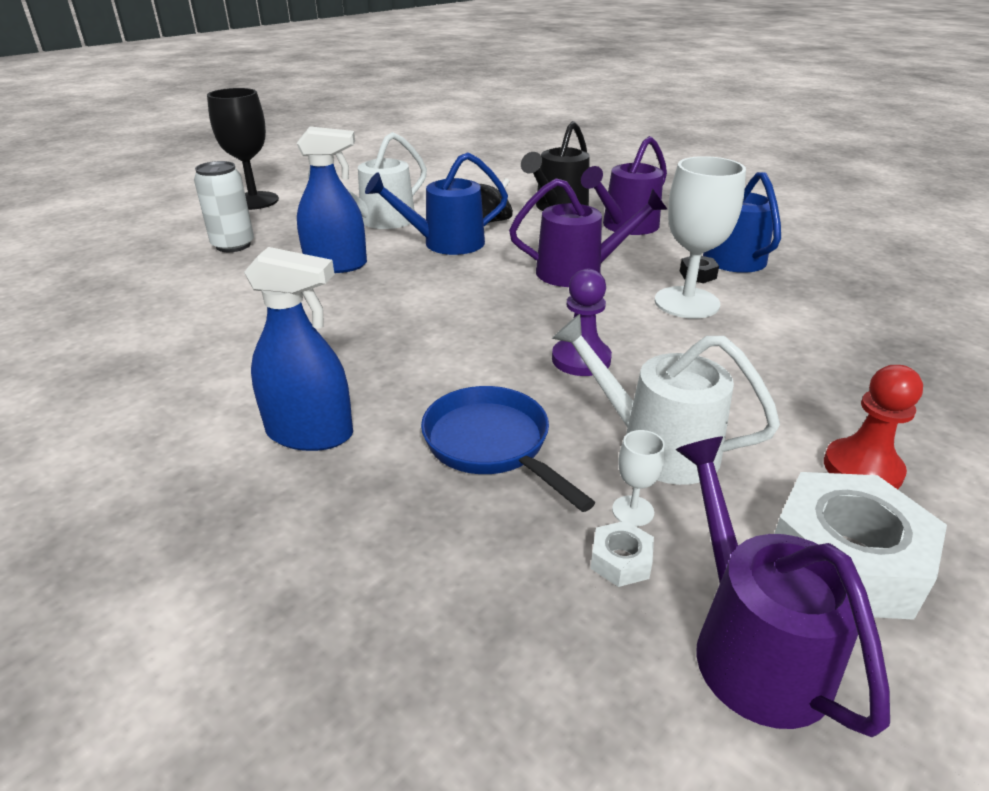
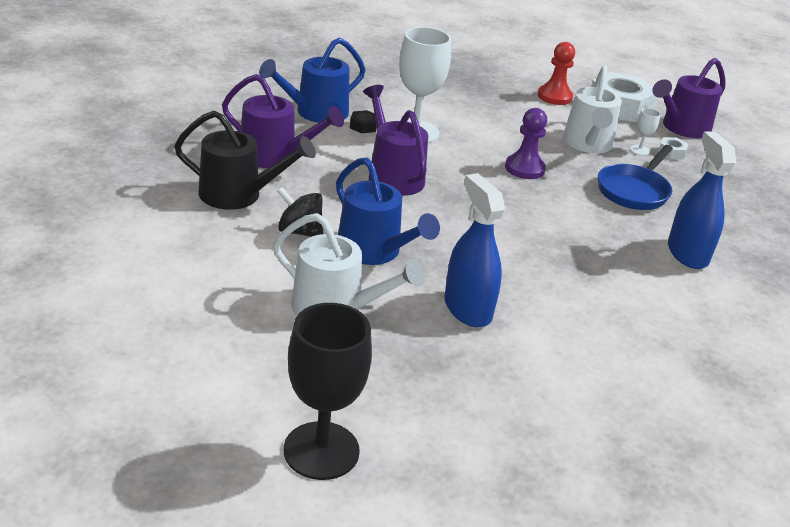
camera: 115 degrees left, 0 degrees up
(233, 245) = (471, 405): white can -> none

